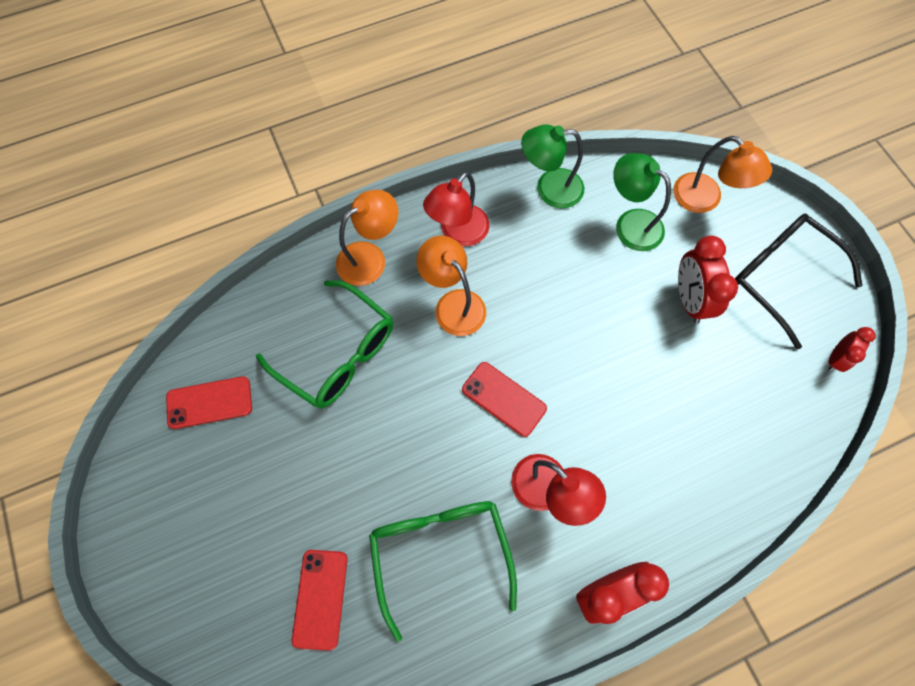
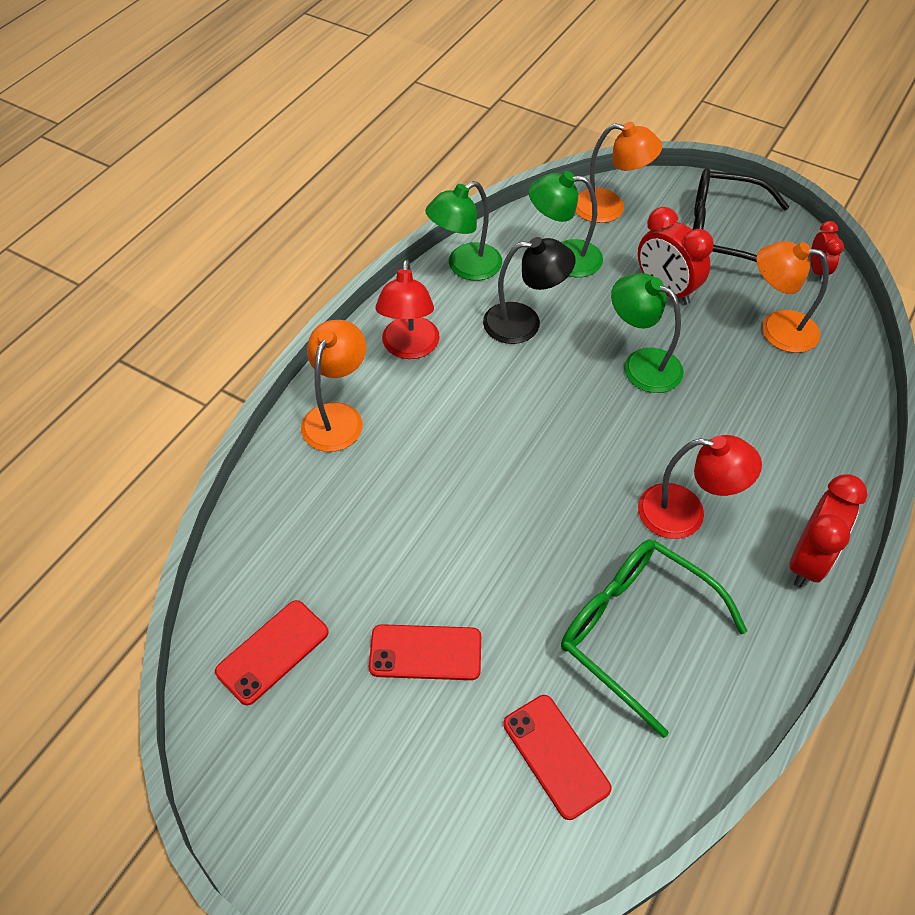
camera: 35 degrees left, 15 degrees down
(338, 354) = (378, 520): green glasses -> none
(453, 304) = (458, 410): orange lamp -> orange lamp (777, 329)
(504, 399) = (577, 462): red phone -> red phone (425, 652)
(556, 262) = (524, 323): none -> black lamp
(616, 351) = (641, 364): none -> green lamp

